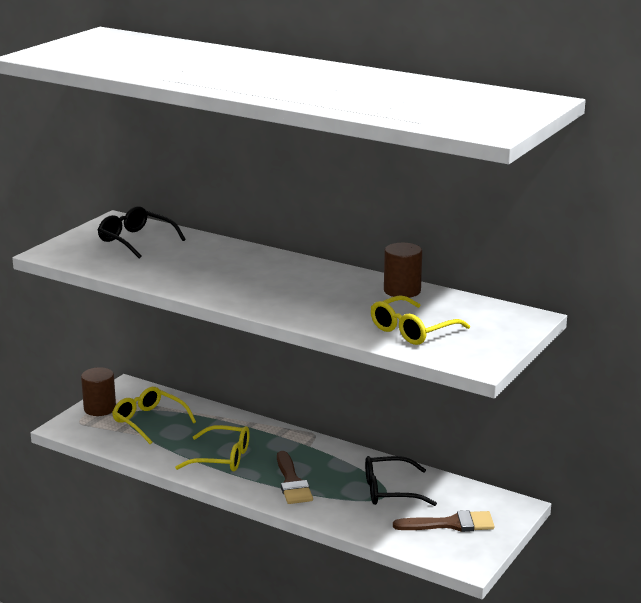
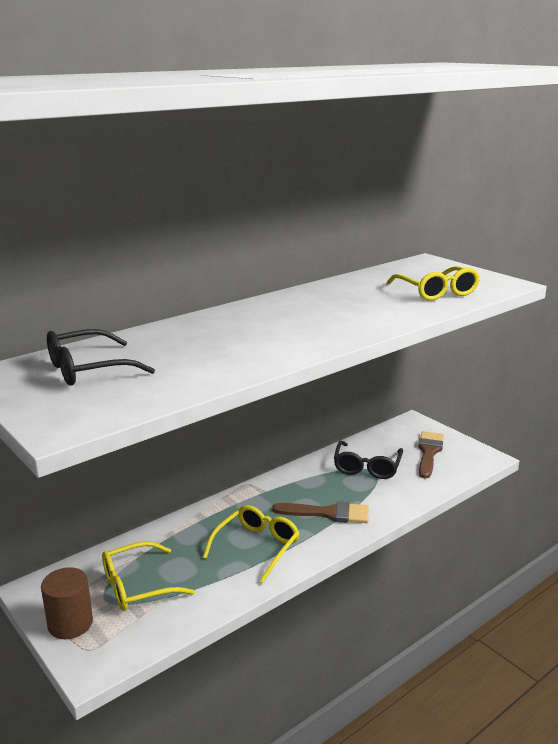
camera: 70 degrees left, 0 degrees up
(402, 291) = (348, 284): brown cylinder -> none

